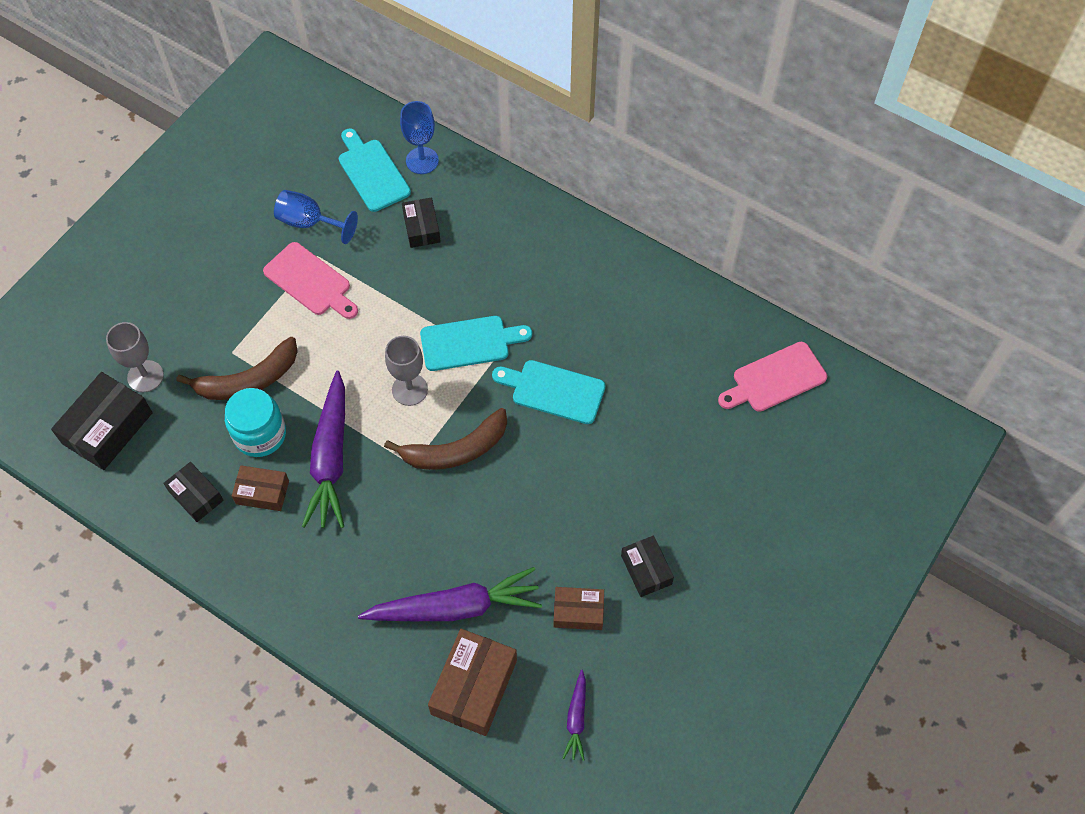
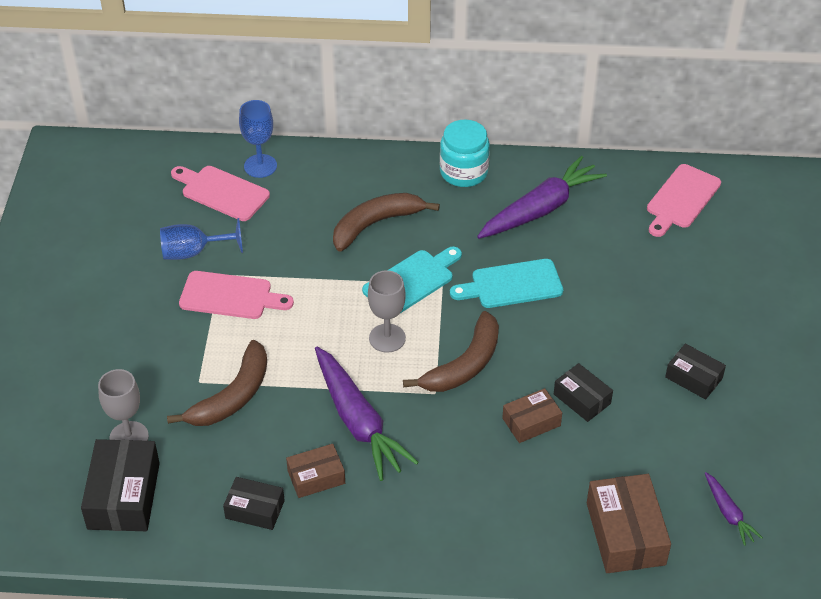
camera: 30 degrees left, 15 degrees down
(260, 434) = (277, 433): turquoise jar -> turquoise jar (463, 172)
(372, 172) = (222, 192): turquoise cutting board -> pink cutting board
(422, 228) = (300, 215): black box -> black box (582, 399)
(455, 607) = (560, 482): purple carrot -> purple carrot (540, 209)
(479, 269) = (375, 224): none -> brown banana
(578, 612) = (665, 434): brown box -> brown box (531, 422)

